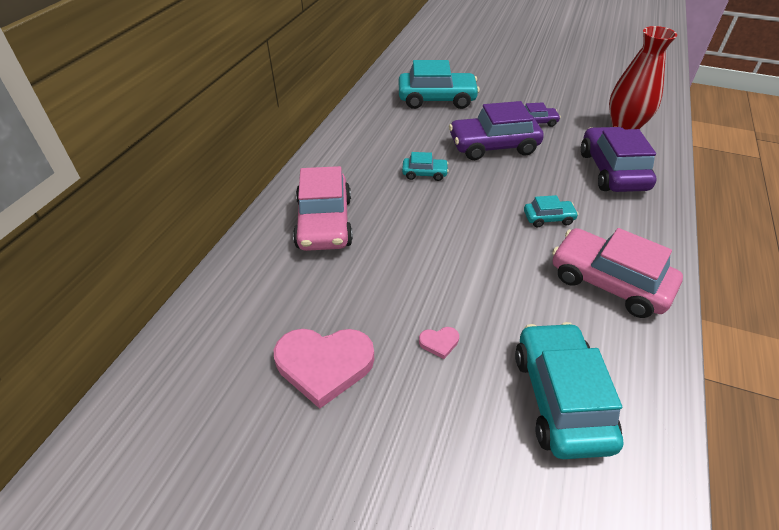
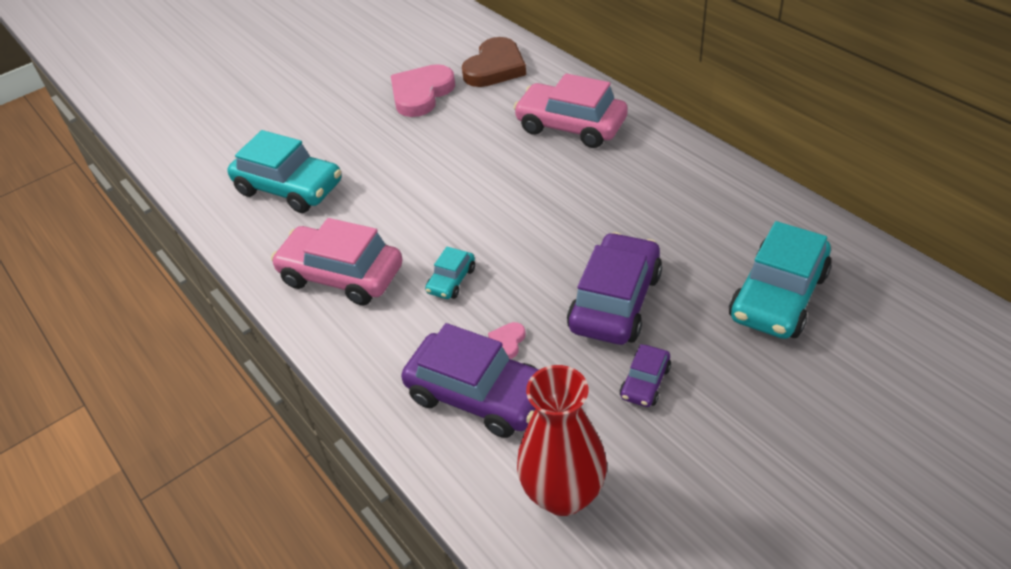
camera: 125 degrees right, 0 degrees up
(243, 318) = (495, 67): none -> brown heart
(424, 173) = (600, 216): turquoise car -> none
(439, 342) = (386, 149): pink heart -> pink heart (507, 342)
(609, 282) = (341, 275): pink car -> pink car turned 135 degrees counterclockwise

